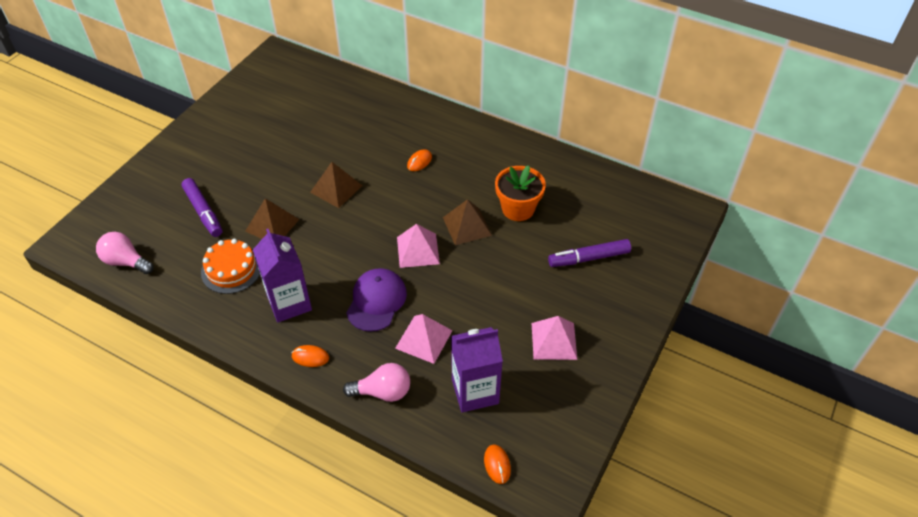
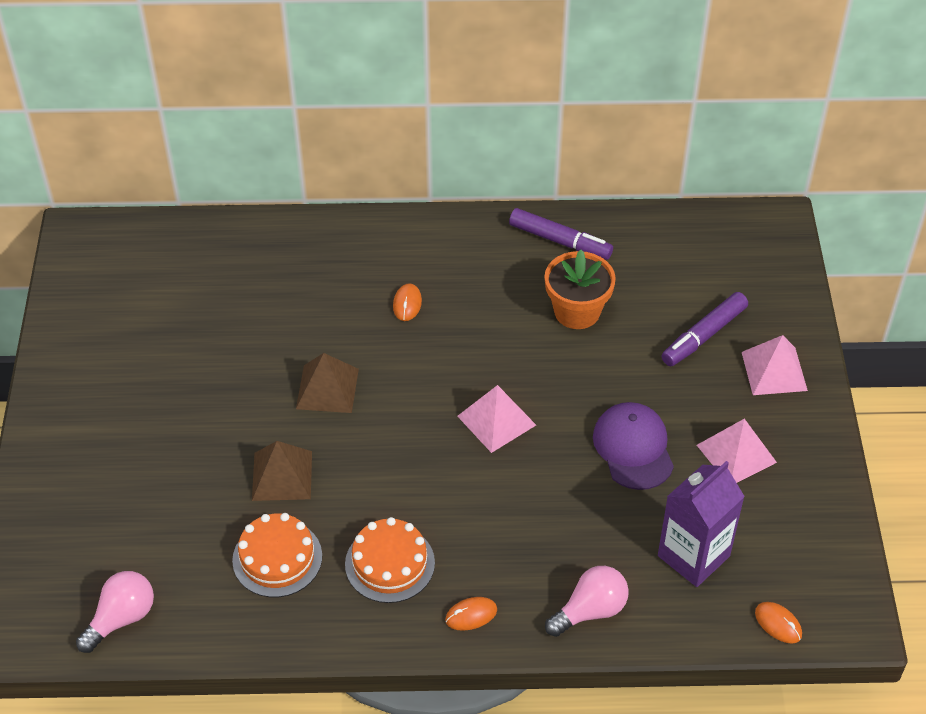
camera: 30 degrees left, 0 degrees up
(126, 262) = (121, 618): pink light bulb -> pink light bulb turned 135 degrees clockwise
(203, 212) = (171, 502): purple marker -> purple marker (560, 241)
(289, 303) = (389, 563): purple carton -> orange cake
(376, 301) = (496, 508): purple cap -> purple cap (633, 448)
(424, 339) = (589, 525): pink pyramid -> pink pyramid (774, 371)
(467, 226) = (532, 362): brown pyramid -> none

